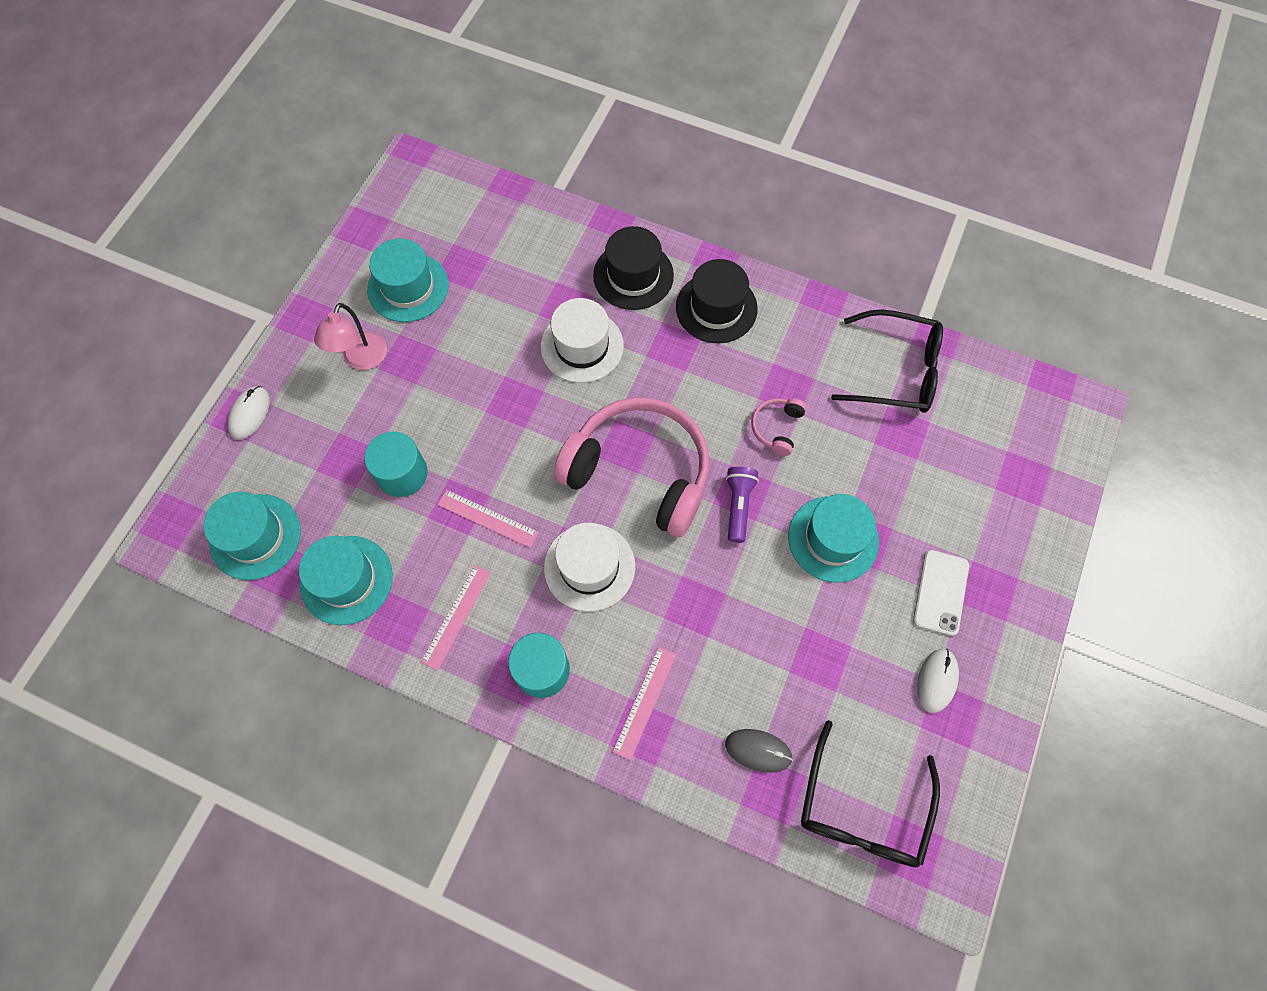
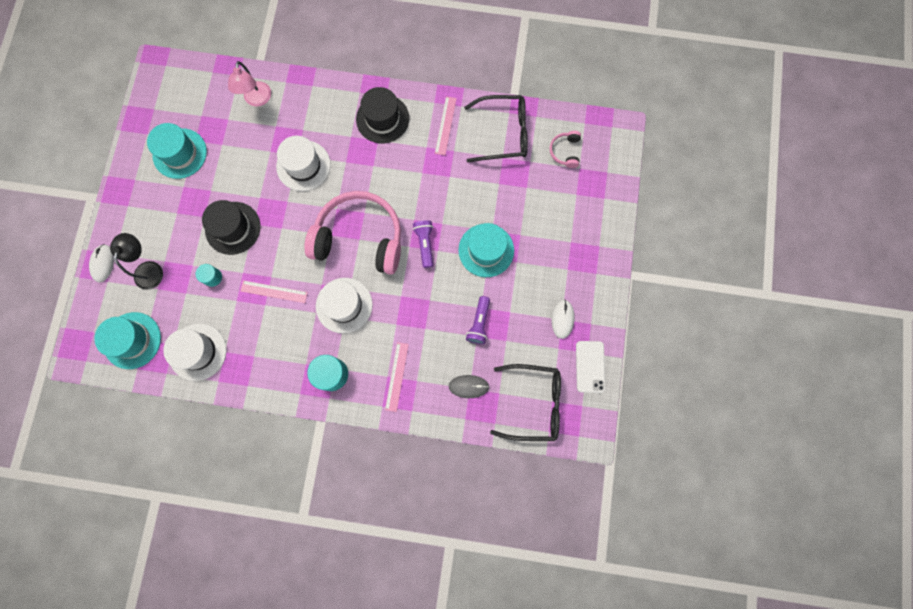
camera: 15 degrees left, 10 degrees up
(314, 438) = (149, 268): none -> black lamp
(346, 580) = (197, 352): turquoise hat -> white hat
(362, 360) = (164, 210): pink lamp -> pink lamp (257, 100)
(402, 474) = (212, 277): turquoise cylinder -> turquoise cylinder, size x0.59
(456, 616) = (271, 356): pink ruler -> pink ruler (445, 125)
(633, 275) = (324, 109): black hat -> black hat (233, 228)
(777, 428) = (438, 189): pink headphones -> pink headphones (565, 151)
(797, 651) = (479, 323): none -> purple flashlight
(862, 809) = (534, 403): black glasses -> black glasses turned 90 degrees counterclockwise
(940, 592) = (555, 266): white phone -> white phone (590, 366)

